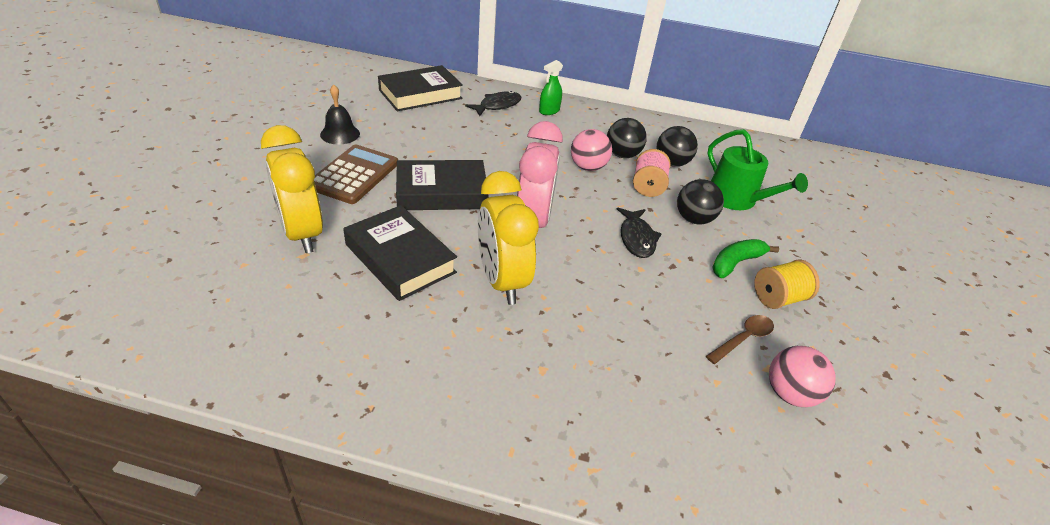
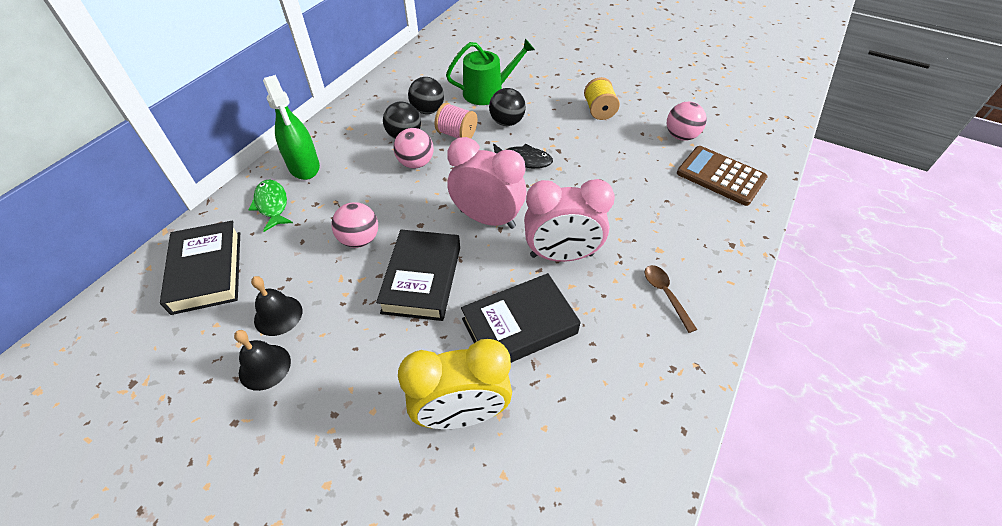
camera: 70 degrees left, 10 degrees up
(354, 175) = (363, 356): brown calculator -> brown calculator (720, 176)
(387, 130) = (278, 315): none -> black bell
(476, 152) = (359, 239): none -> pink ball
(497, 105) = (272, 205): black fish -> green fish
(502, 281) = (561, 255): yellow clock -> pink clock
(549, 111) = (304, 166): green spray bottle -> green spray bottle, size x1.73
(736, 263) = (561, 117): green banana -> none
(743, 339) = (635, 140): brown spoon -> brown spoon (665, 295)

